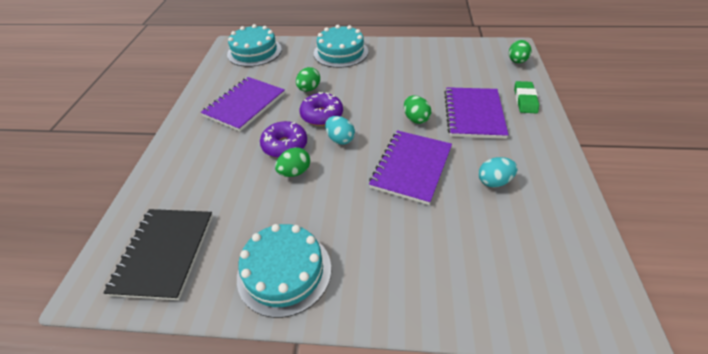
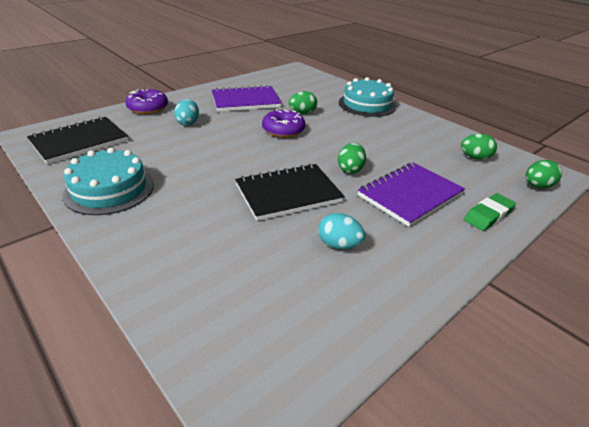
camera: 40 degrees right, 10 degrees down
(254, 52) = (304, 78): turquoise cake -> none
(285, 145) = (229, 132): purple donut -> purple donut (148, 108)
(295, 172) = (208, 148): green egg -> green egg (475, 158)
(340, 139) = (270, 149): turquoise egg -> turquoise egg (188, 123)
(411, 167) = (288, 193): purple notebook -> black notebook

